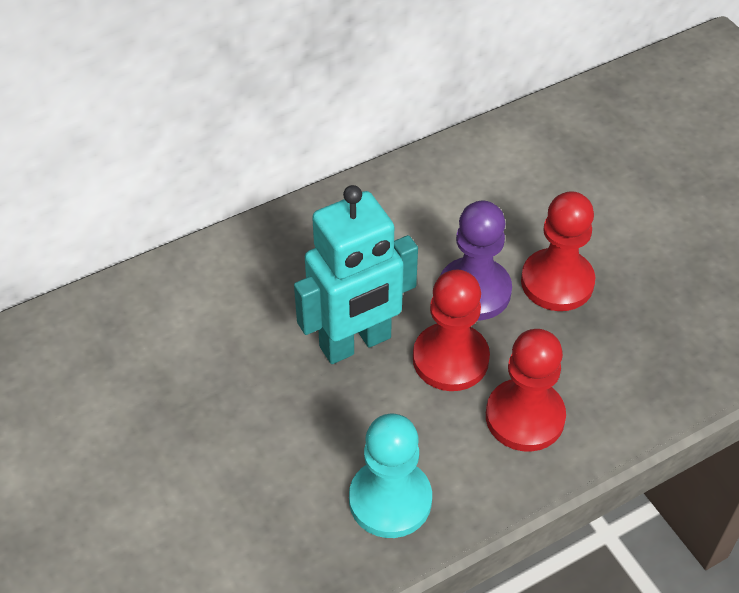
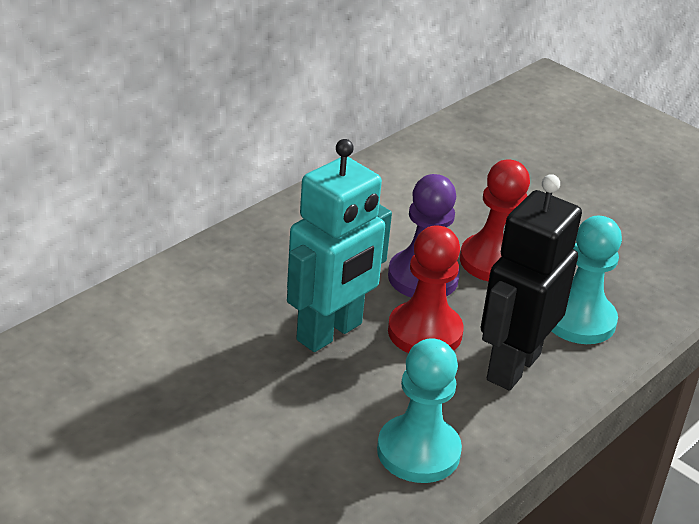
camera: 20 degrees left, 15 degrees down
(525, 417) = (512, 366): red pawn -> black robot
(619, 371) = (579, 320): none -> turquoise pawn

